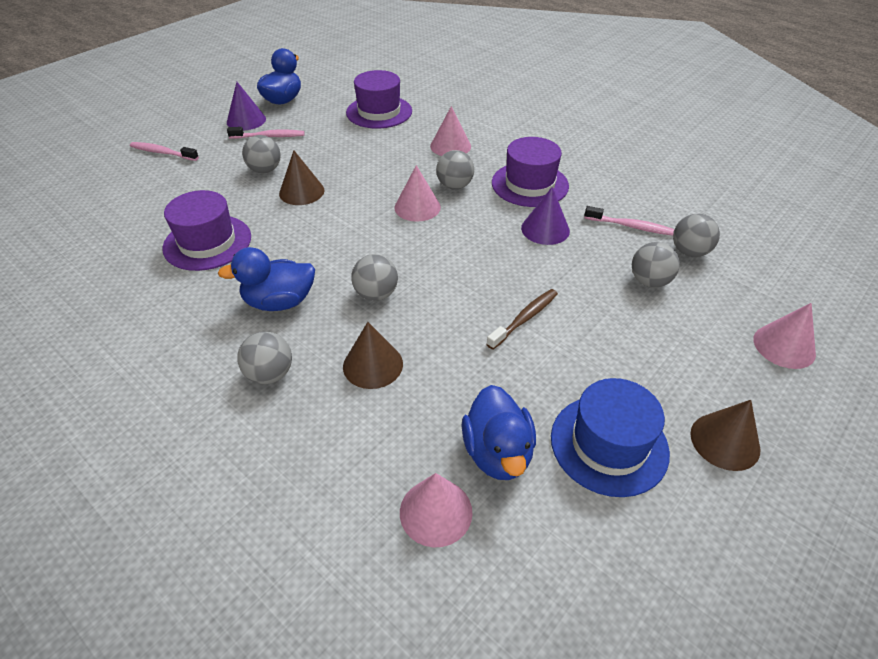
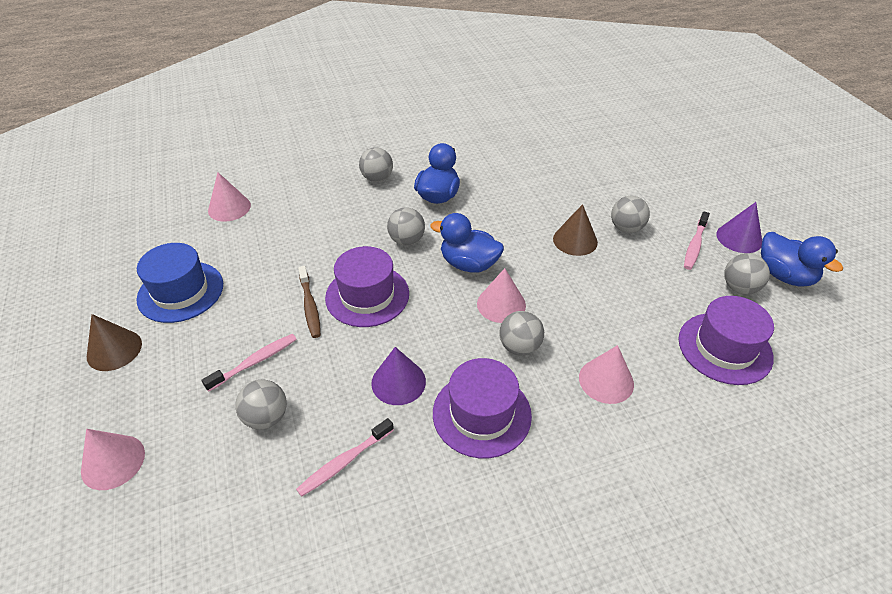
camera: 120 degrees right, 0 degrees up
(162, 153) = (689, 179): pink toothbrush -> pink toothbrush (255, 362)
(207, 242) = (532, 179): purple hat -> purple hat (367, 295)
(373, 365) = (344, 218): brown cone -> none
(497, 453) = (231, 243): blue duck -> blue duck (469, 264)
(689, 252) = (266, 487): grey ball -> grey ball (739, 288)

